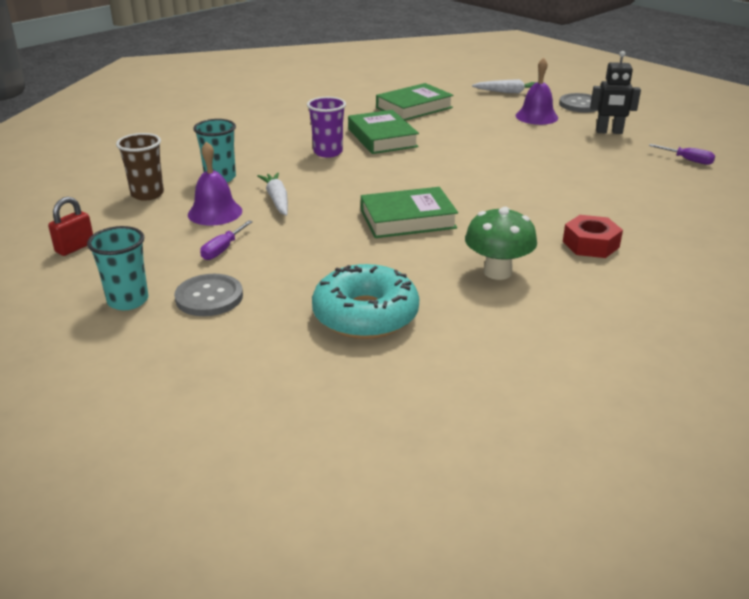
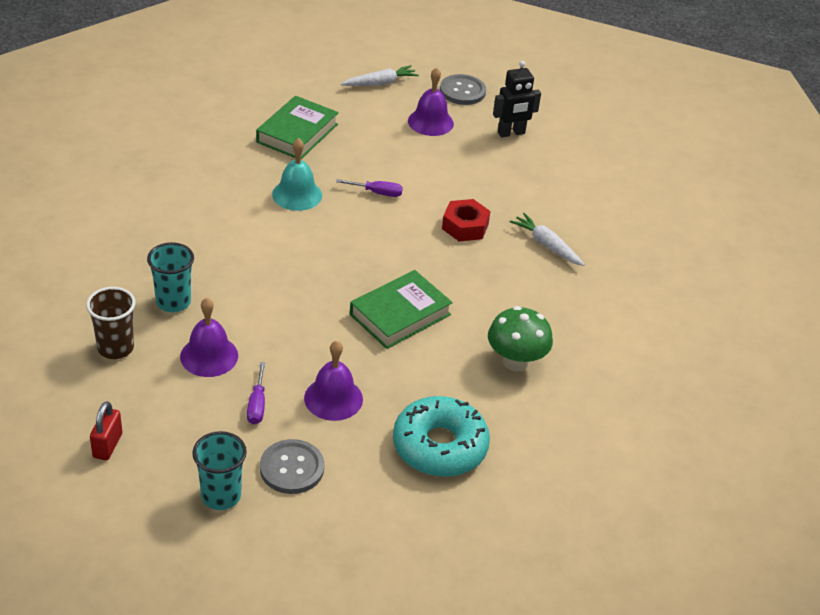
camera: 30 degrees left, 10 degrees up
(277, 200) = (257, 320): white carrot -> white carrot (546, 245)
(294, 259) = (333, 398): none -> purple bell
(328, 152) = (257, 232): purple cup -> none
(382, 138) = (297, 194): green book -> turquoise bell
(590, 244) = (571, 304): red nut -> red nut (465, 226)
(688, 160) = (599, 163): purple screwdriver -> purple screwdriver (377, 193)

